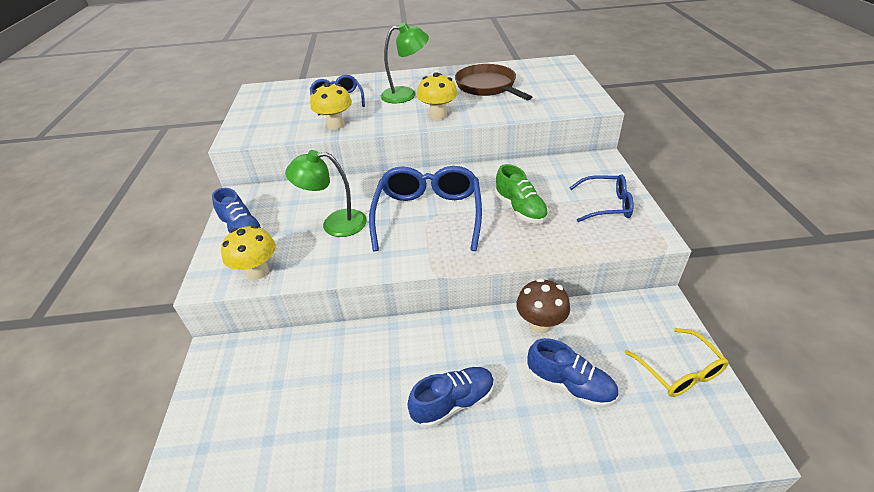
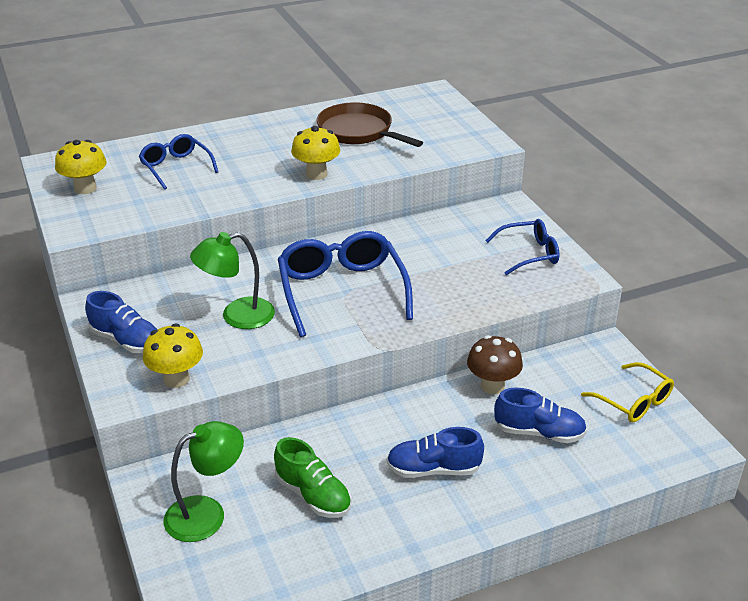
camera: 20 degrees left, 5 degrees down
(335, 125) = (195, 199): yellow mushroom -> yellow mushroom (85, 188)
(406, 94) = (261, 151): green lamp -> green lamp (207, 513)
(453, 403) = (433, 469): blue shoe -> blue shoe turned 135 degrees counterclockwise
(520, 209) = (441, 270): green shoe -> green shoe (313, 495)

